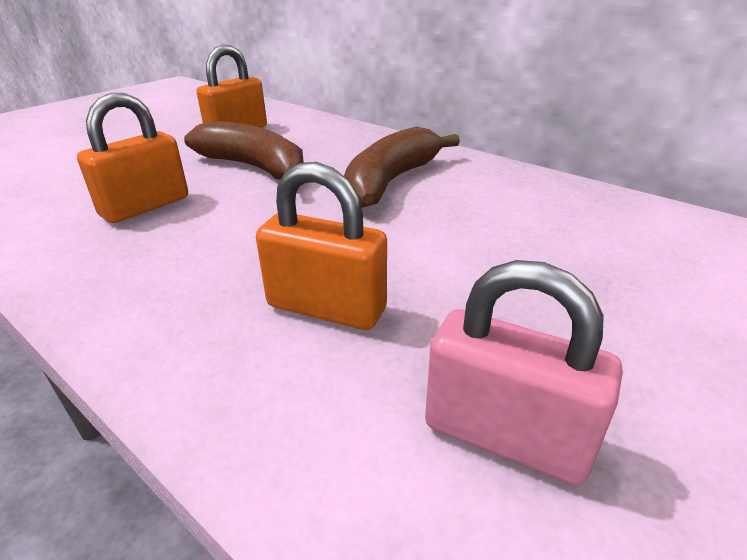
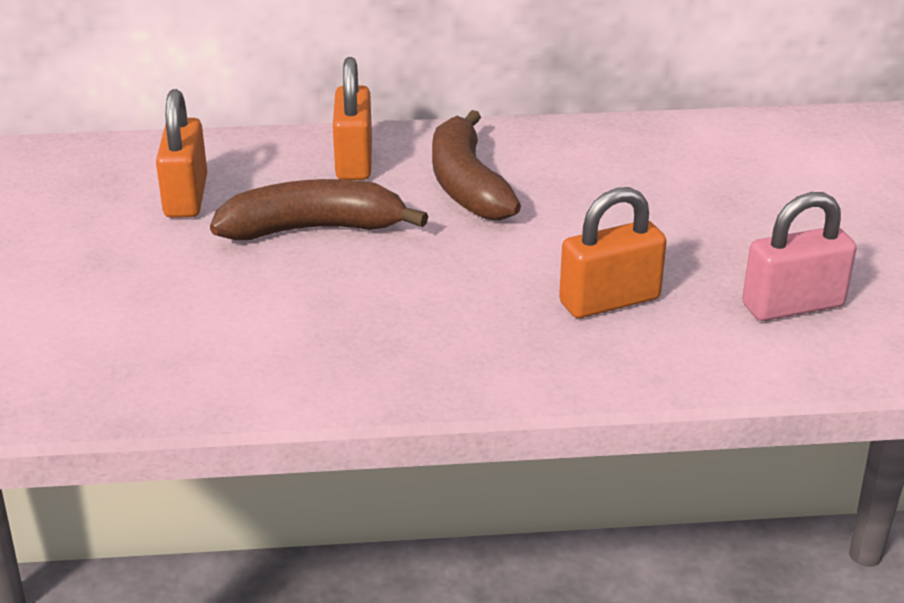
camera: 45 degrees left, 0 degrees up
(145, 206) = (306, 313): orange padlock -> orange padlock (354, 161)

